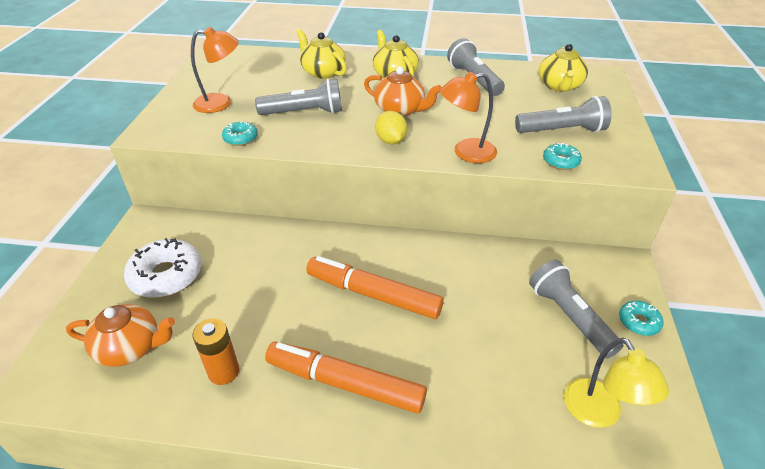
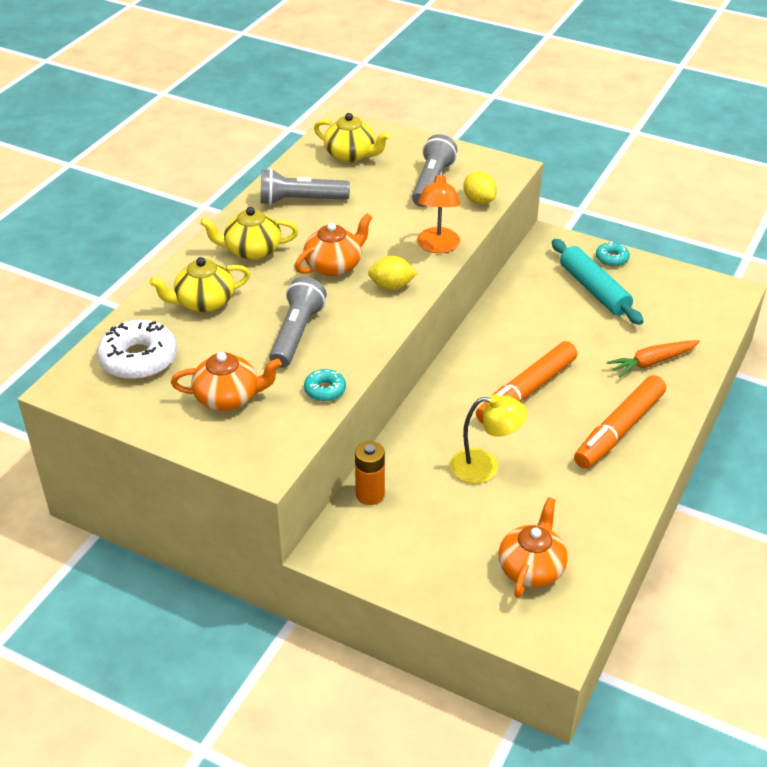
camera: 70 degrees left, 0 degrees up
(166, 276) = (437, 536): white donut -> white donut (138, 359)
(221, 103) = (228, 397): orange lamp -> orange teapot
(224, 371) = (583, 503): orange battery -> orange battery (370, 494)
(476, 395) = (652, 362): none -> orange carrot
(560, 161) = (479, 201): turquoise donut -> yellow lemon
(569, 316) = (594, 289): grey flashlight -> turquoise rolling pin
(598, 414) = (683, 310): yellow lamp -> yellow lamp (485, 467)

